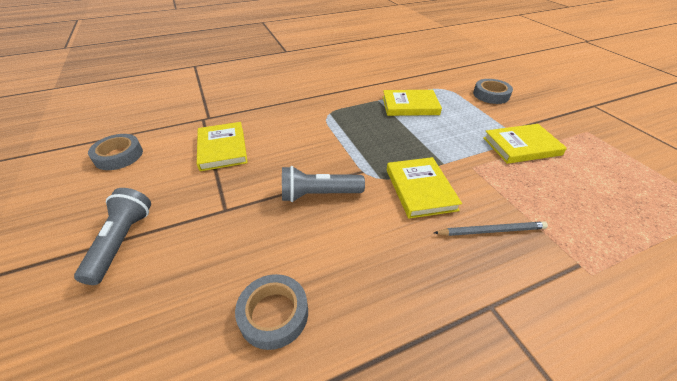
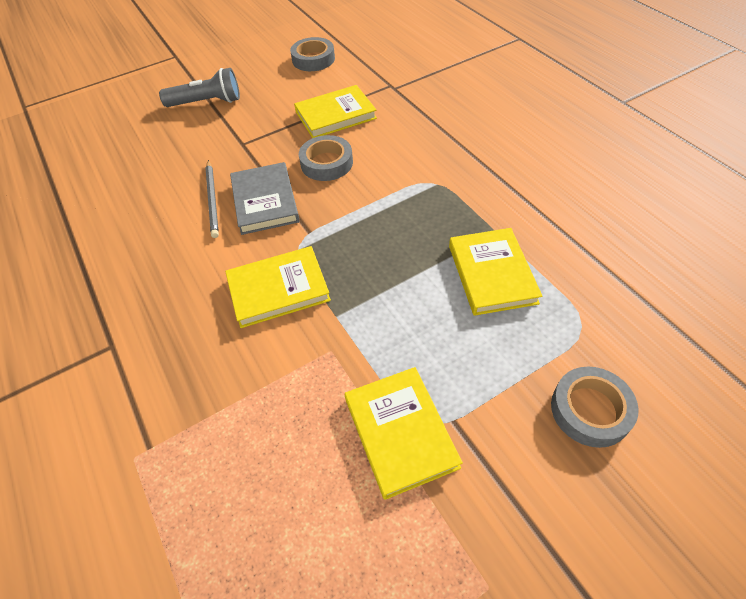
camera: 85 degrees right, 10 degrees up
(274, 314) = (129, 199): grey tape -> grey tape (326, 163)
(318, 194) = (265, 201): grey flashlight -> grey book
(491, 231) = (207, 359): grey pencil -> grey pencil (212, 200)

